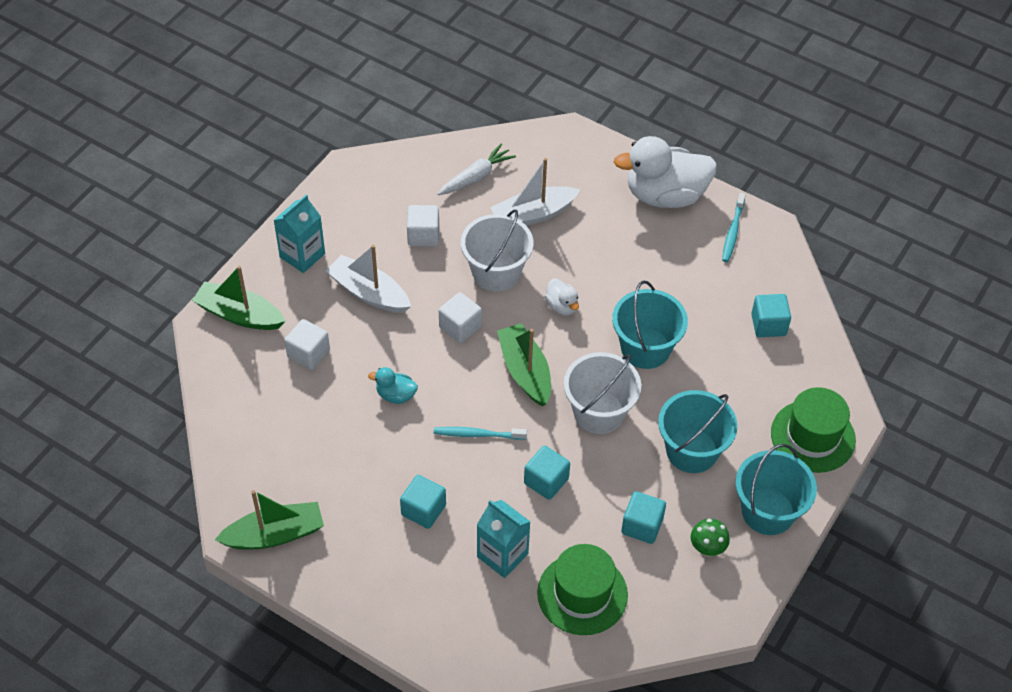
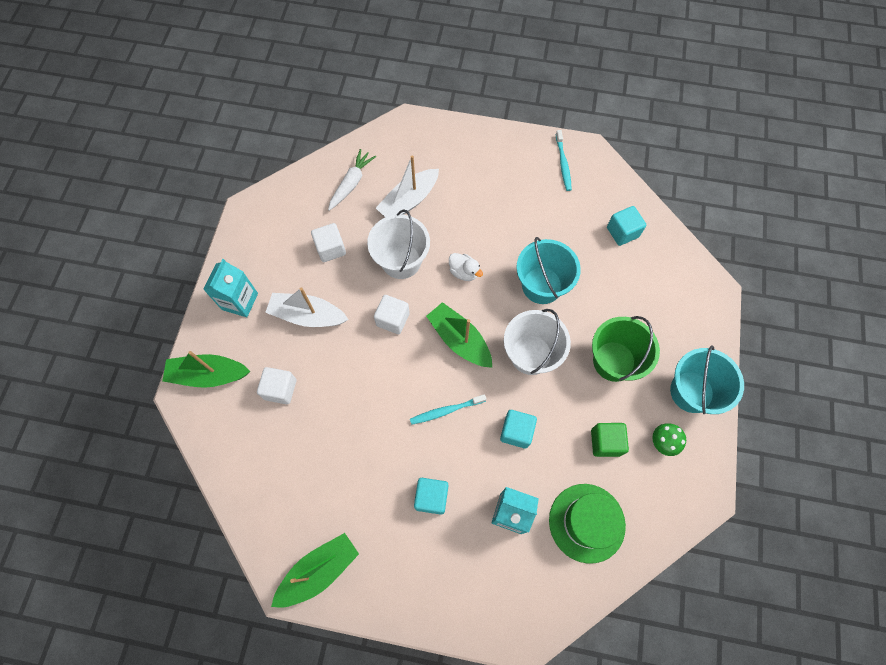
camera: 20 degrees left, 15 degrees up
(396, 395) = (366, 400): turquoise duck -> none
(642, 526) = (605, 442): turquoise cube -> green cube
(665, 195) = (501, 150): white duck -> none
(691, 451) = (614, 361): turquoise bucket -> green bucket
(812, 436) = (695, 314): green hat -> none

